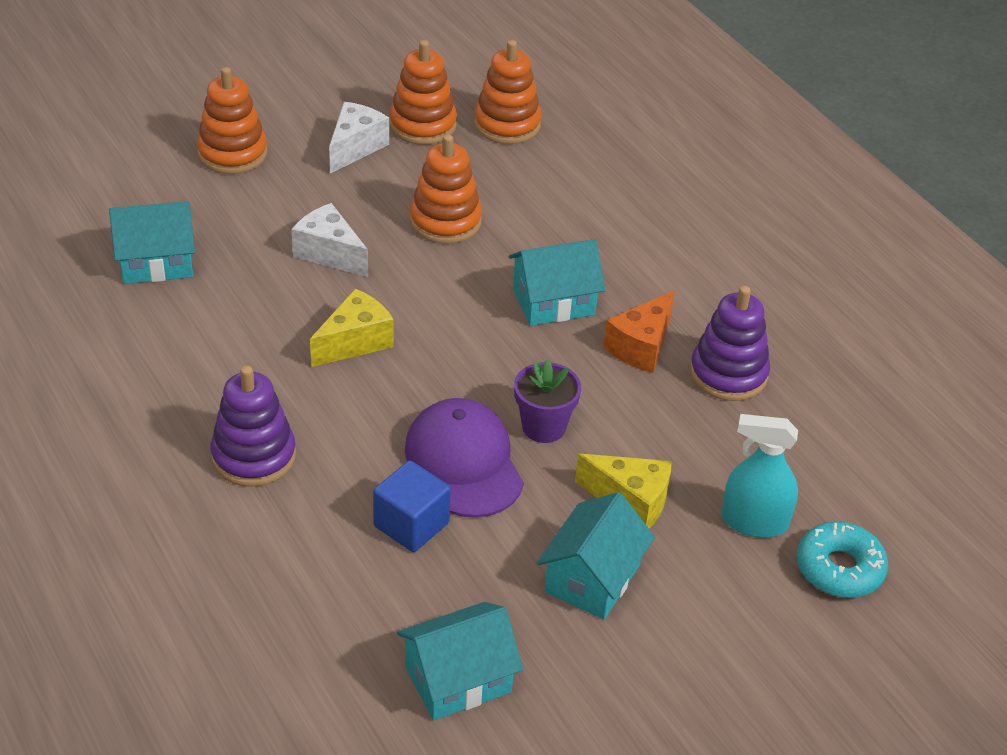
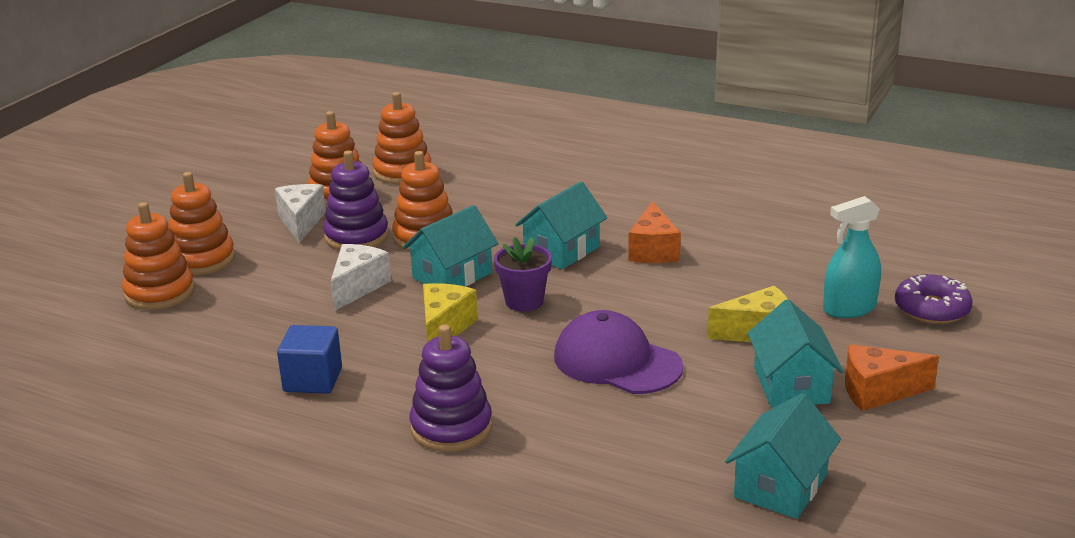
camera: 30 degrees left, 15 degrees down
(156, 262) = (216, 346): turquoise house -> turquoise house (452, 275)
(166, 177) = (160, 293): none -> orange stacking toy
(329, 253) = (357, 287): white cheese -> white cheese turned 105 degrees clockwise
(411, 524) = (626, 413): blue cube -> blue cube (313, 380)
(544, 427) = (646, 318): purple flower pot -> purple flower pot (524, 301)
(665, 633) = (878, 391): none -> orange cheese
(728, 374) = (728, 242): purple stacking toy -> purple stacking toy (356, 237)
(839, 568) = (931, 309): turquoise donut -> purple donut

